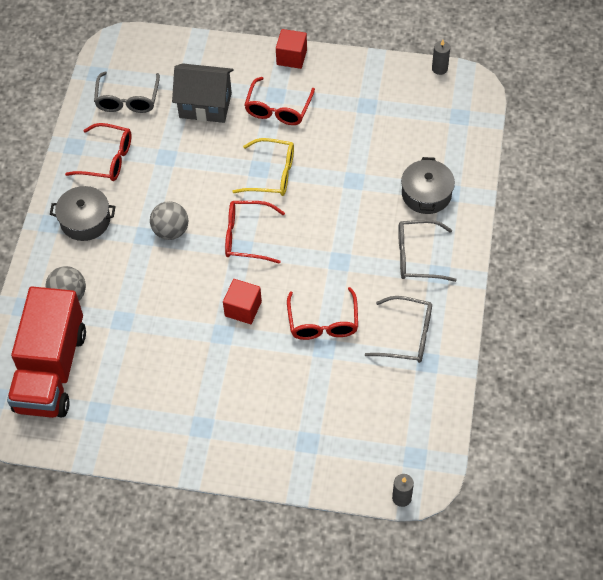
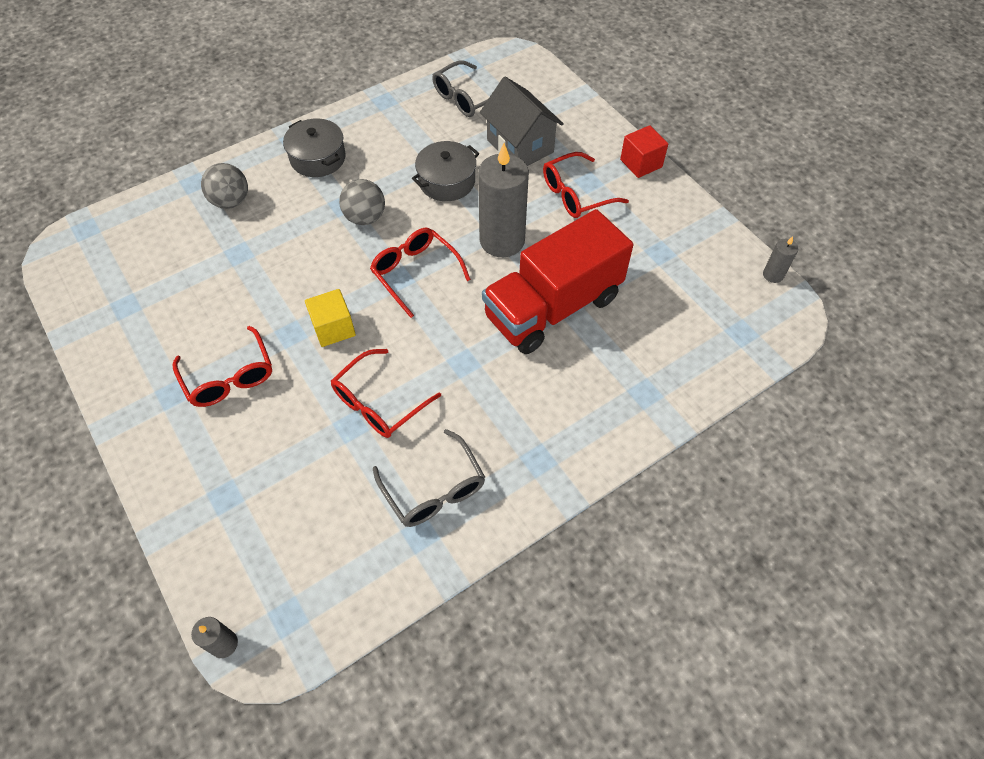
camera: 45 degrees right, 0 degrees up
(51, 370) = (143, 244): red truck -> red truck (553, 307)
(107, 159) = (393, 128): red glasses -> red glasses (229, 376)
(243, 308) = (333, 328): red cube -> yellow cube
(271, 174) = (502, 240): yellow glasses -> grey candle
(418, 256) = (539, 425): grey glasses -> none
(426, 194) = (619, 375): grey pot -> grey pot (447, 181)

